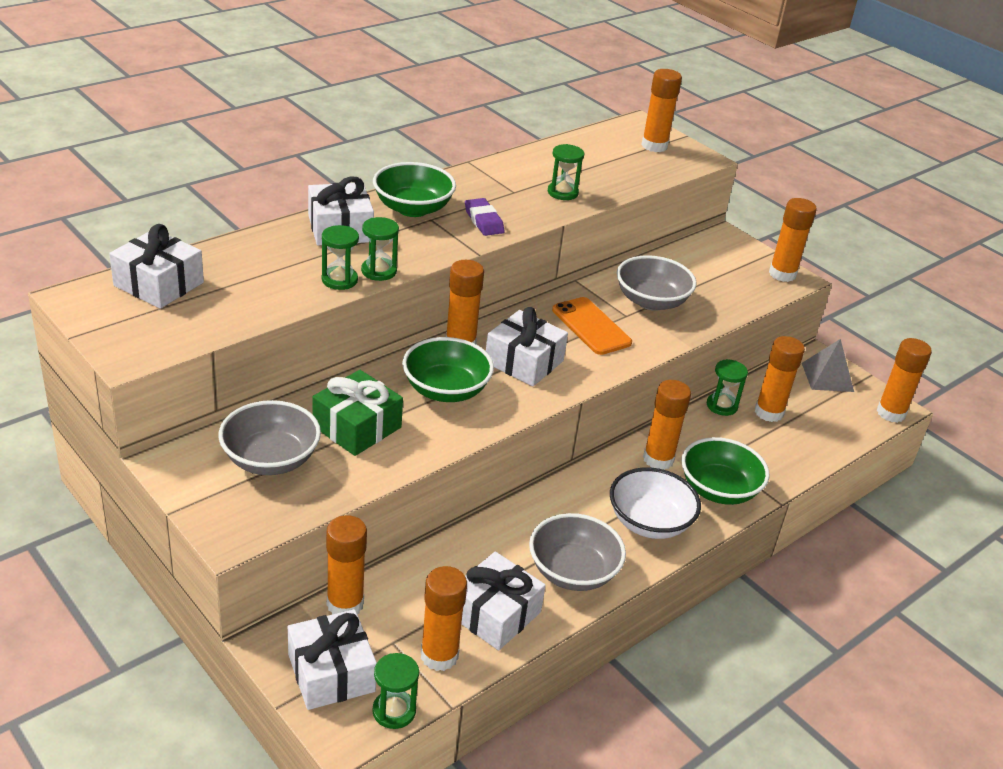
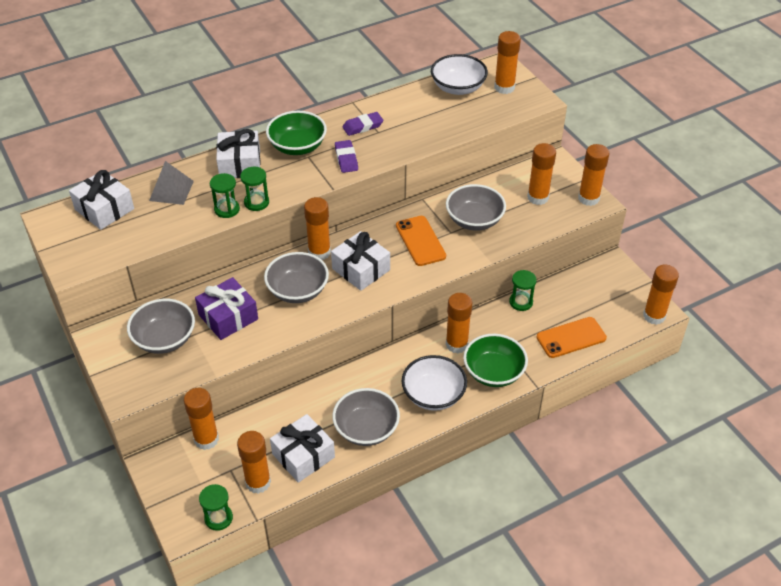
camera: 15 degrees right, 10 degrees up
(331, 672) = (185, 487): white gift -> none
(357, 427) = (228, 317): green gift -> purple gift
(446, 390) = (298, 290): green bowl -> grey bowl
(491, 186) = (362, 126): none -> purple eraser
(562, 192) = (415, 133): green hourglass -> none
(597, 146) = (458, 88): none -> white bowl
(769, 412) = (555, 310): orange glue stick -> orange glue stick (538, 197)
(800, 443) = (571, 337): none -> orange phone
(827, 377) = (614, 281): grey pyramid -> grey pyramid (171, 191)

